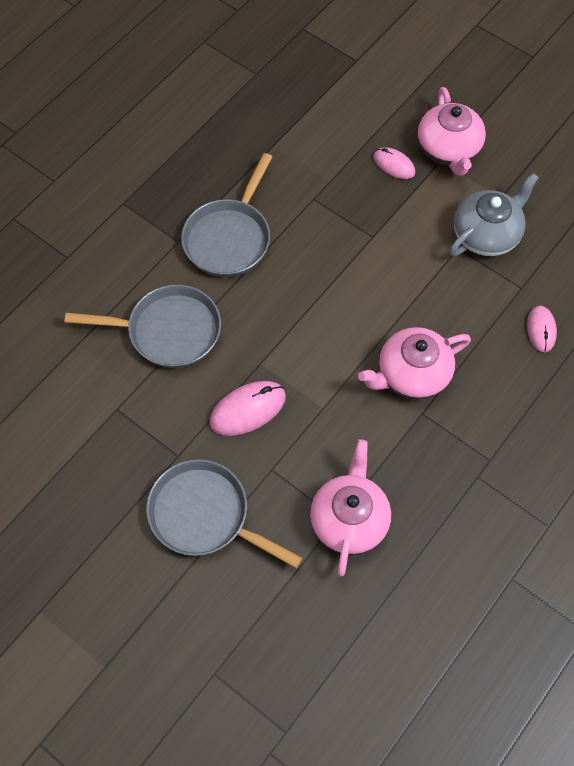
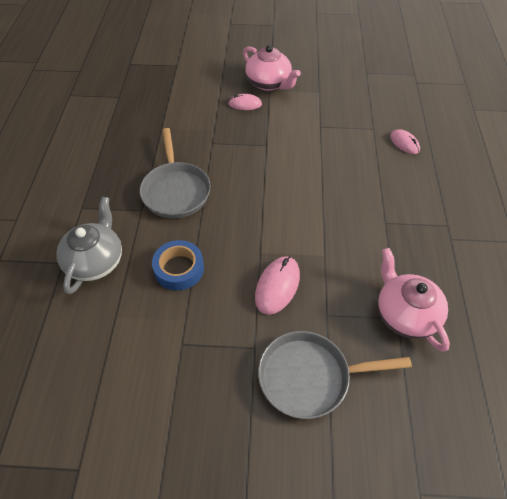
camera: 35 degrees left, 10 degrees down
(168, 331) = (179, 269): grey pan -> blue tape
(412, 375) = (359, 205): pink teapot -> none
(487, 234) = (329, 112): grey teapot -> grey teapot (95, 261)

